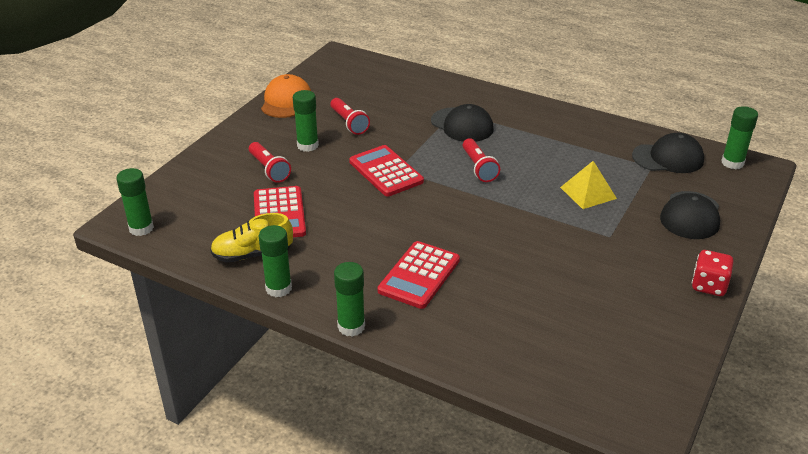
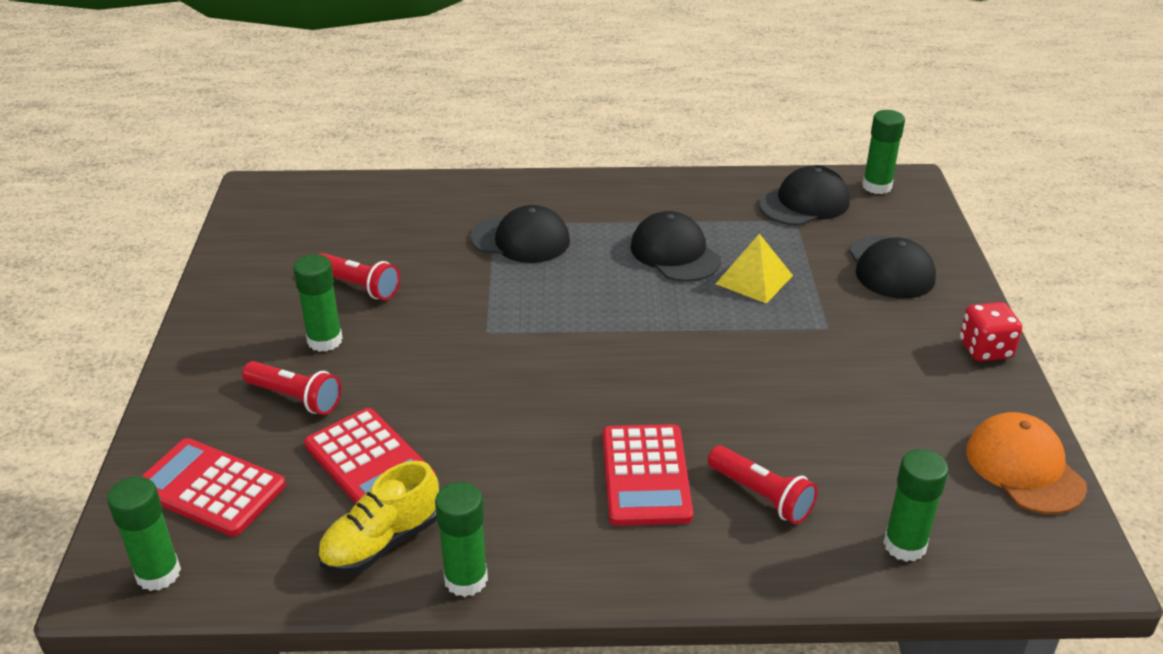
camera: 30 degrees left, 0 degrees up
(286, 101) = (234, 283): orange cap -> orange cap (1024, 468)
(351, 326) = (619, 592): green glue stick -> green glue stick (904, 545)
(386, 171) = (473, 341): red calculator -> red calculator (210, 488)
(478, 168) = (592, 292): red flashlight -> red flashlight (761, 496)
(550, 161) = (675, 253): none -> black cap

